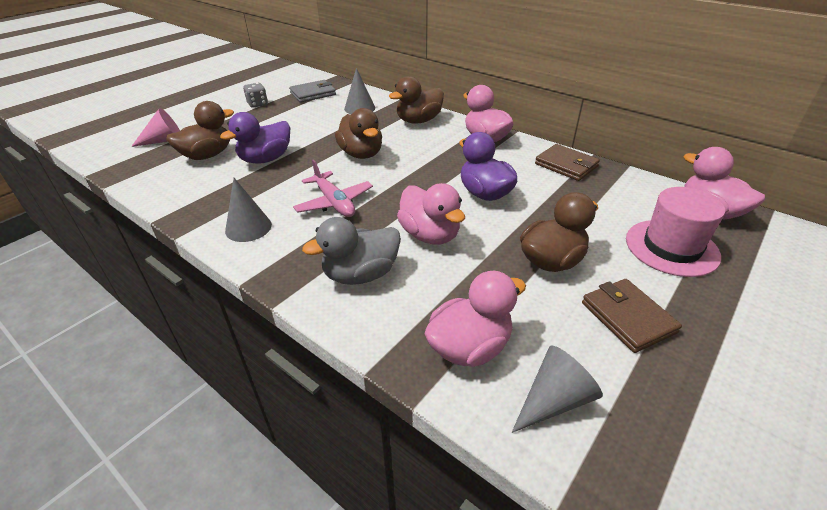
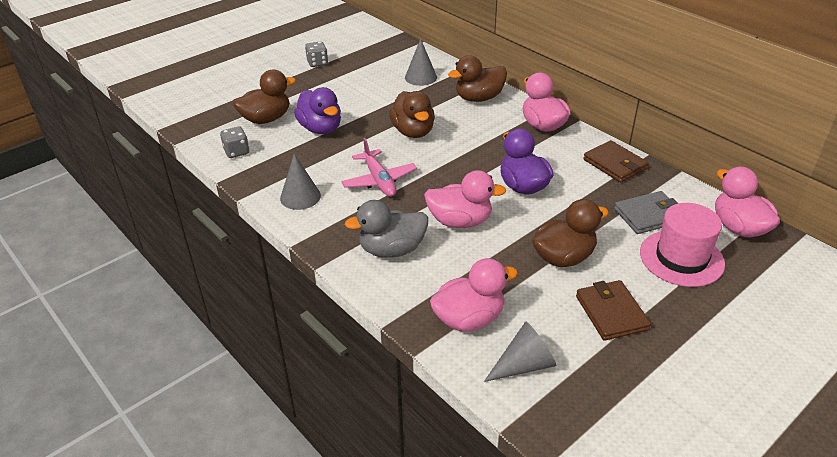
camera: 10 degrees right, 0 degrees up
(164, 141) = (226, 99): pink cone -> none
(174, 189) = (236, 152): none -> grey dice
(266, 159) = (320, 128): purple duck -> purple duck turned 90 degrees counterclockwise
(313, 94) = (375, 54): grey wallet -> grey wallet (648, 215)
(430, 235) = (460, 221): pink duck -> pink duck turned 60 degrees counterclockwise

